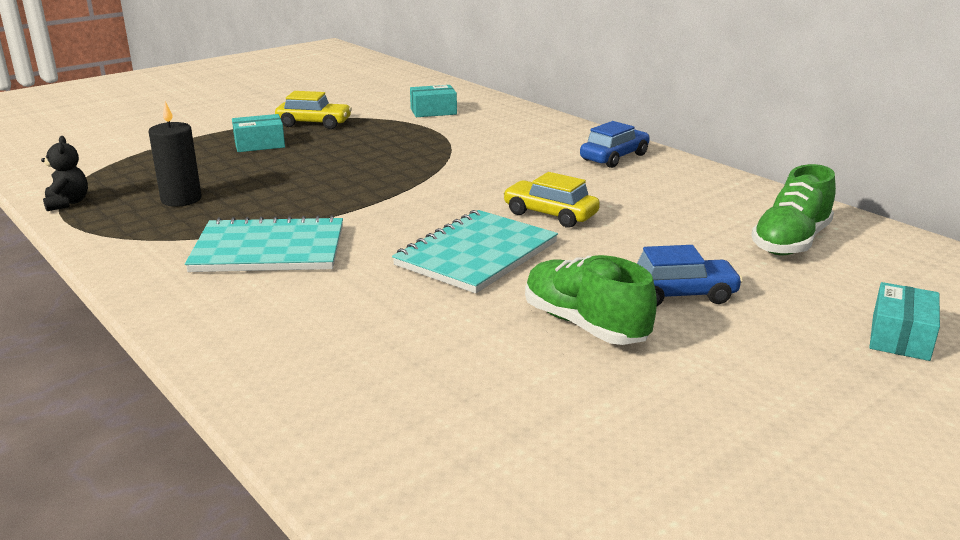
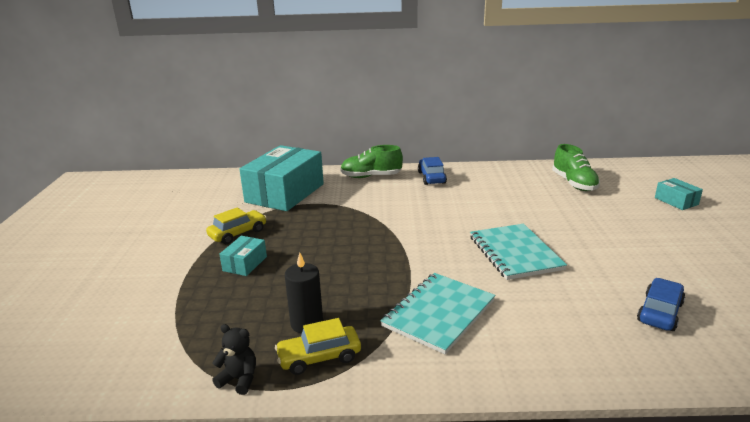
camera: 50 degrees left, 0 degrees up
(433, 111) = (285, 193): turquoise box -> turquoise box, size x2.26
(550, 214) = (485, 218): yellow car -> yellow car (319, 357)
(584, 325) = (620, 256): green shoe -> green shoe (371, 176)
(678, 294) = (605, 224): blue car -> blue car (659, 312)

